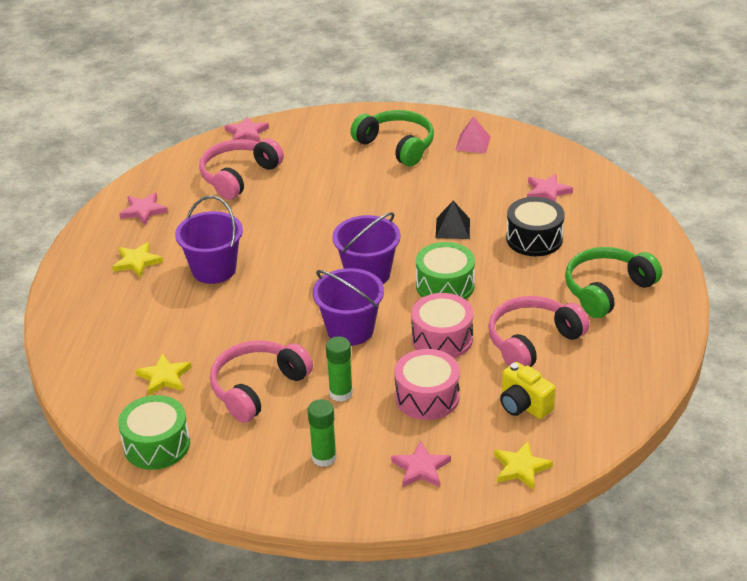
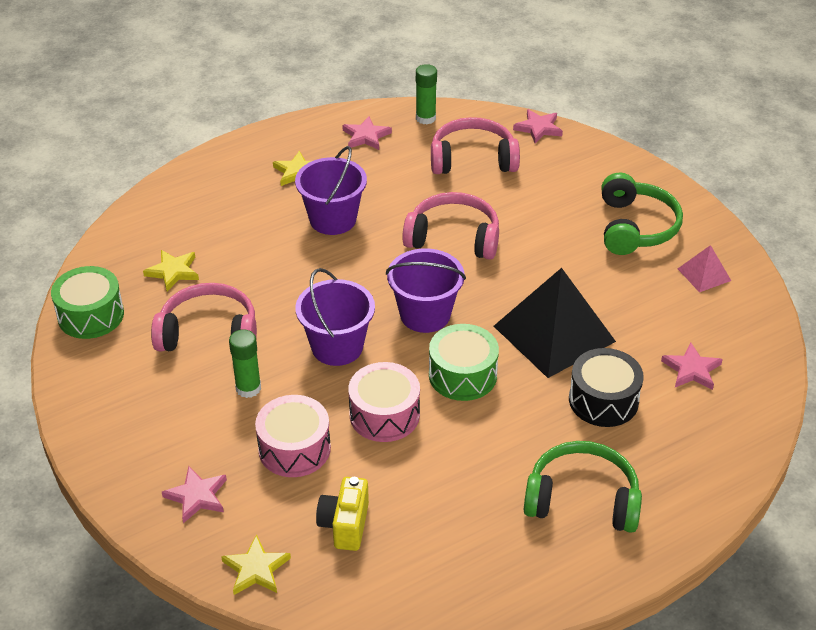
camera: 50 degrees right, 5 degrees up
(324, 457) = (158, 424): green glue stick -> green glue stick (425, 118)
(452, 228) = (554, 333): black pyramid -> black pyramid, size x2.16
(532, 341) = (444, 482): pink headphones -> pink headphones (453, 238)

